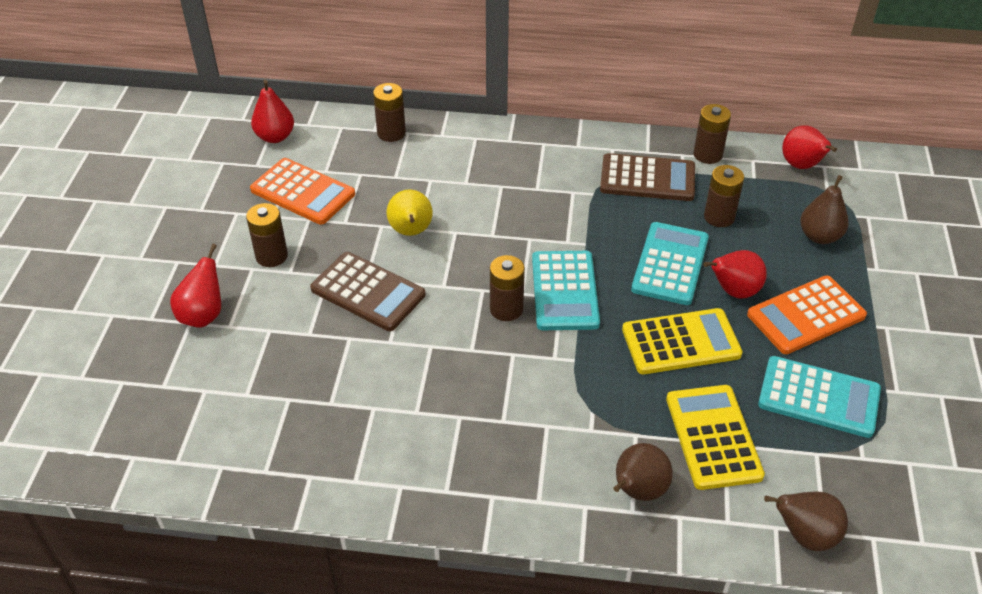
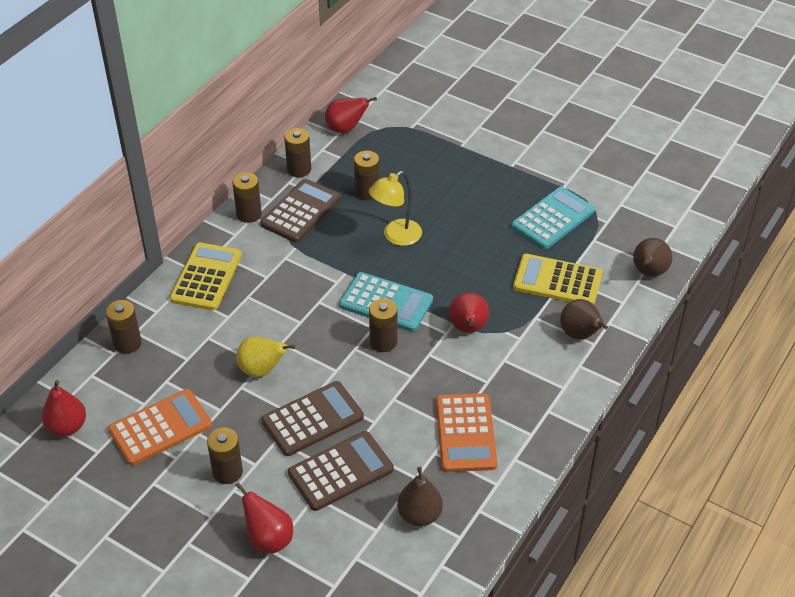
camera: 65 degrees left, 0 degrees up
(310, 338) = (341, 471): none -> brown calculator
(613, 144) = (249, 214): none -> brown battery
(670, 264) = (396, 236): turquoise calculator -> yellow lamp
(681, 342) = (471, 262): yellow calculator -> yellow calculator (206, 277)
(733, 291) = (441, 216): red pear -> red pear (468, 328)
(806, 315) = (484, 193): orange calculator -> orange calculator (465, 433)
(819, 236) = (419, 153): brown pear -> brown pear (419, 515)

